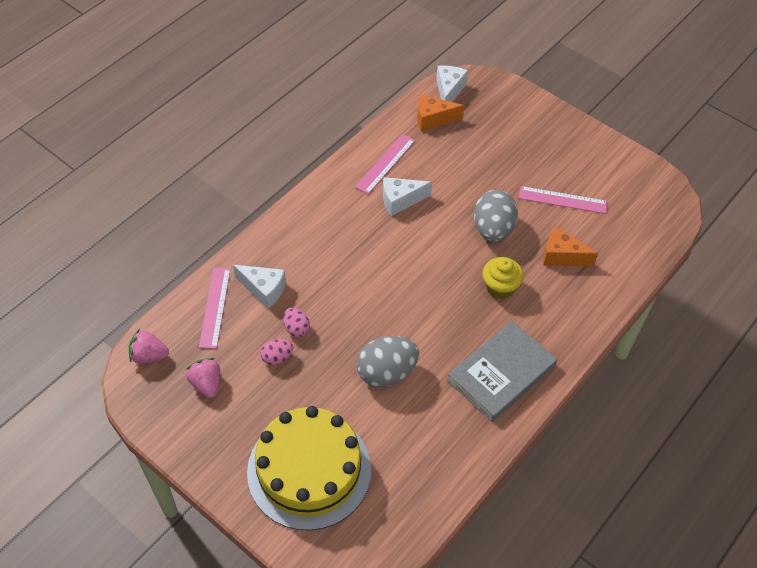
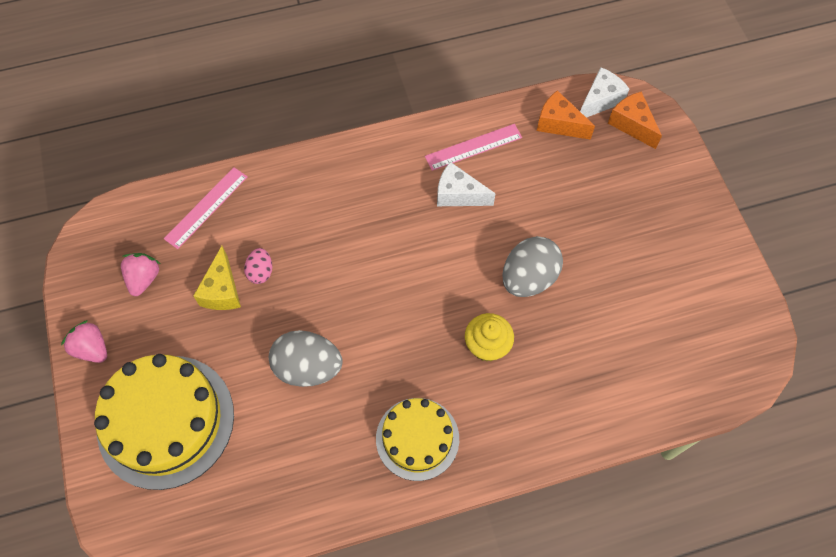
camera: 35 degrees right, 10 degrees up
(149, 356) = (117, 221): pink strawberry -> pink strawberry (92, 349)
(264, 290) = (261, 215): white cheese -> none
(277, 357) = (222, 290): pink egg -> yellow cheese
(501, 373) = (417, 438): grey book -> yellow cake
(562, 256) = (579, 350): orange cheese -> orange cheese (632, 124)
(563, 200) = (629, 287): pink ruler -> none

